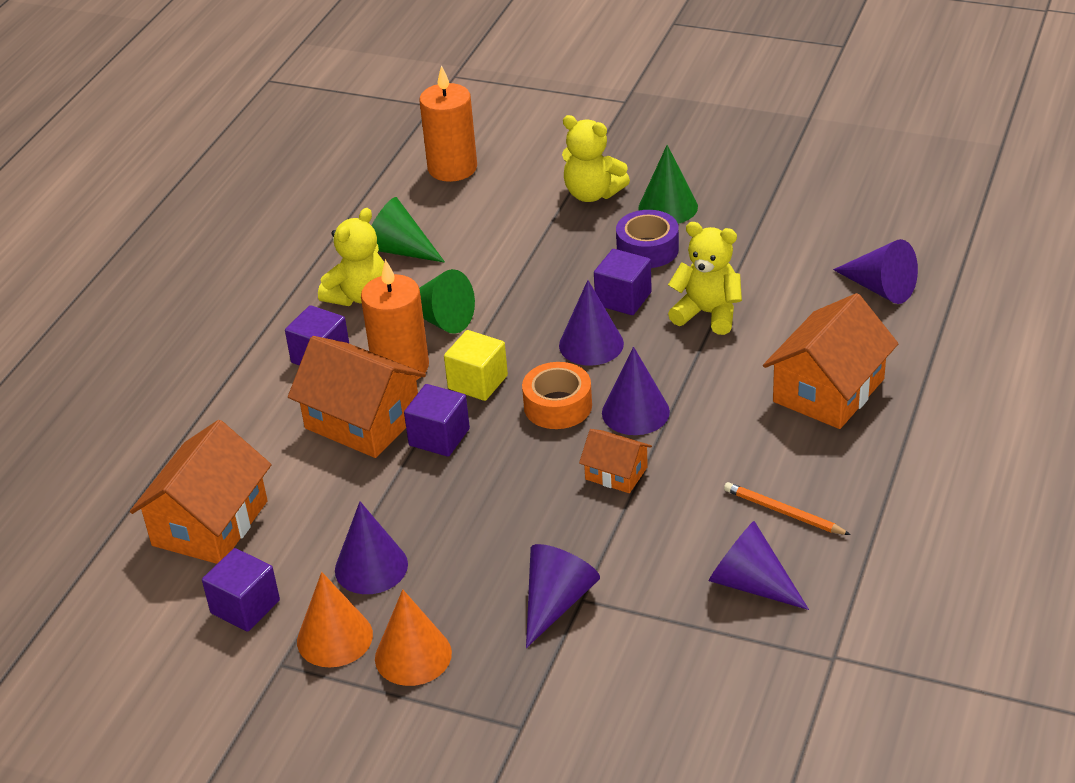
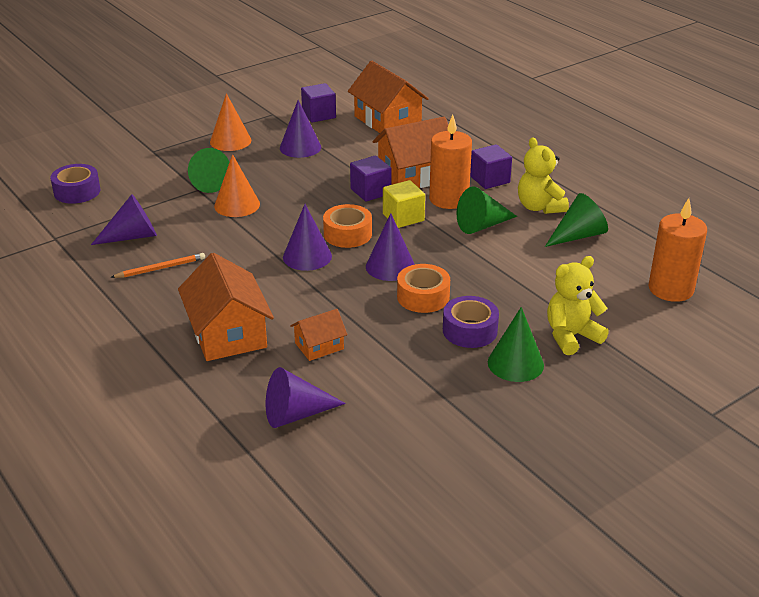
camera: 120 degrees right, 5 degrees down
(334, 638) = (269, 128): orange cone -> orange cone (237, 205)
(556, 602) = (206, 182): purple cone -> green cone
(616, 473) = (267, 231): orange house -> orange house (319, 346)
(623, 299) = (423, 297): purple cube -> orange tape
(708, 313) = (365, 323): yellow teddy bear -> none
(711, 726) = (77, 191): none -> purple tape

